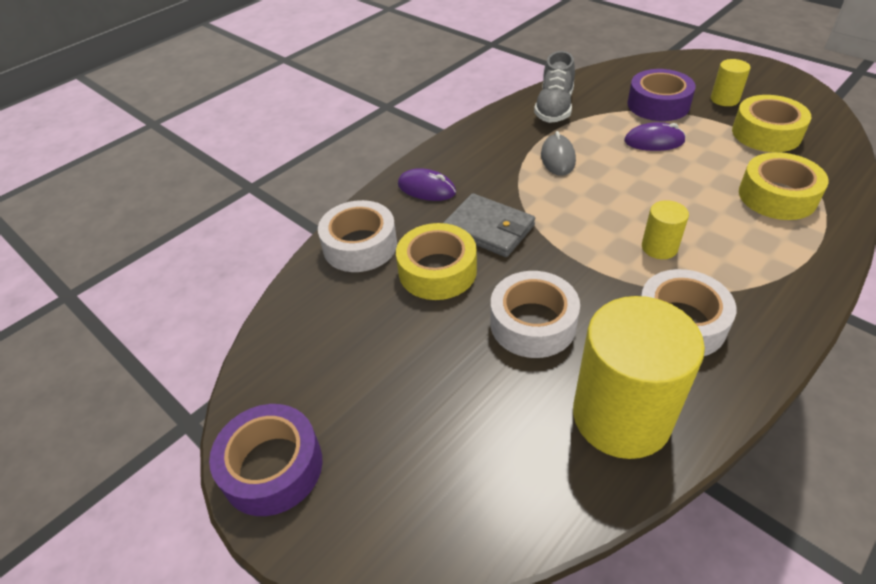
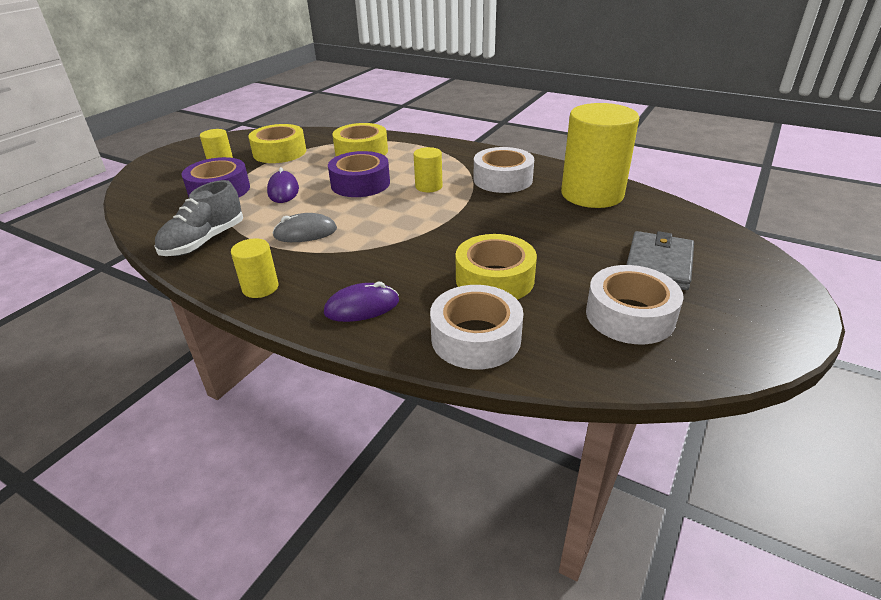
camera: 105 degrees left, 10 degrees down
(272, 467) = (766, 326): purple tape -> purple tape (360, 183)
(426, 189) = (362, 307): purple mouse -> purple mouse turned 60 degrees clockwise
(473, 140) = (260, 288): none -> yellow cylinder
(489, 228) = (424, 259): grey wallet -> grey wallet (658, 264)
(533, 323) = (533, 227): white tape -> white tape (630, 315)
(554, 108) = (204, 241): grey shoe -> grey shoe turned 120 degrees clockwise

